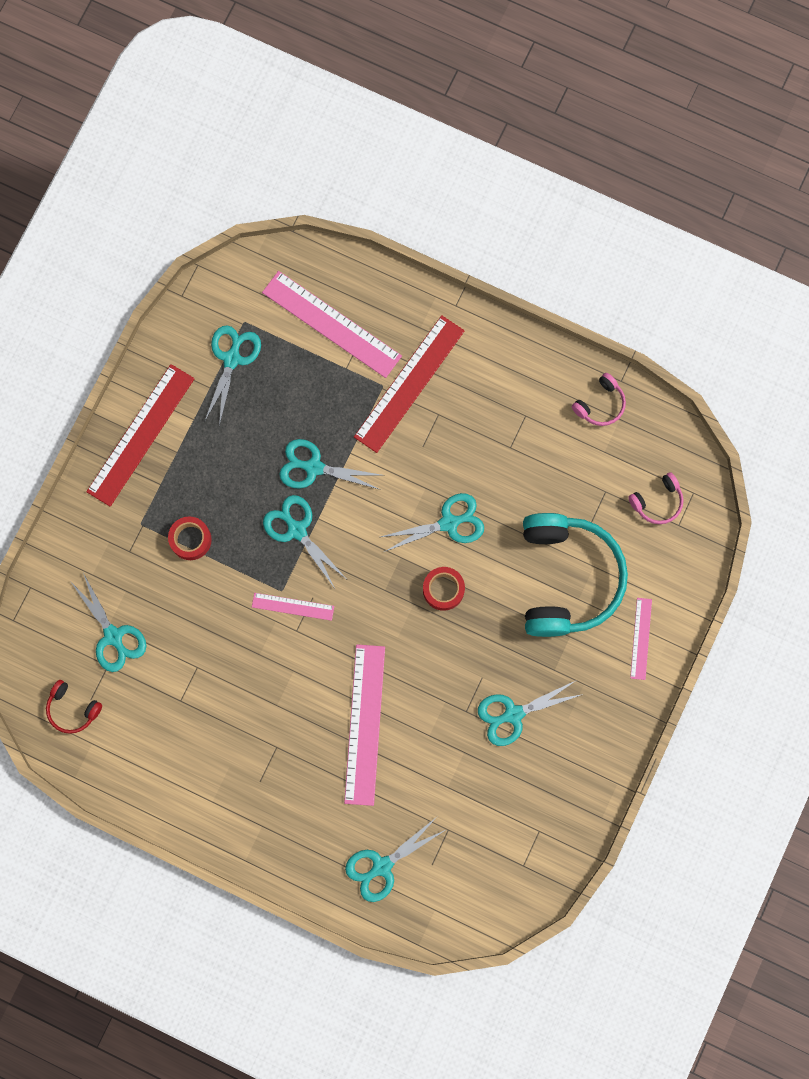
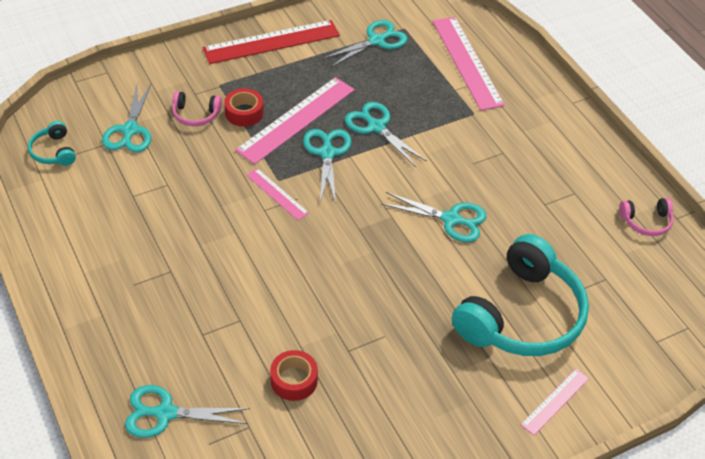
camera: 35 degrees right, 30 degrees down
(72, 709) = (53, 151): red headphones -> turquoise headphones
(364, 724) = (255, 302): pink ruler -> pink ruler (296, 119)
(409, 383) = (495, 123): red ruler -> none
(443, 590) = (407, 257): red tape -> red tape (294, 380)
(513, 714) = (388, 380): turquoise scissors -> none
(657, 501) = (648, 313): pink headphones -> pink headphones (195, 114)

